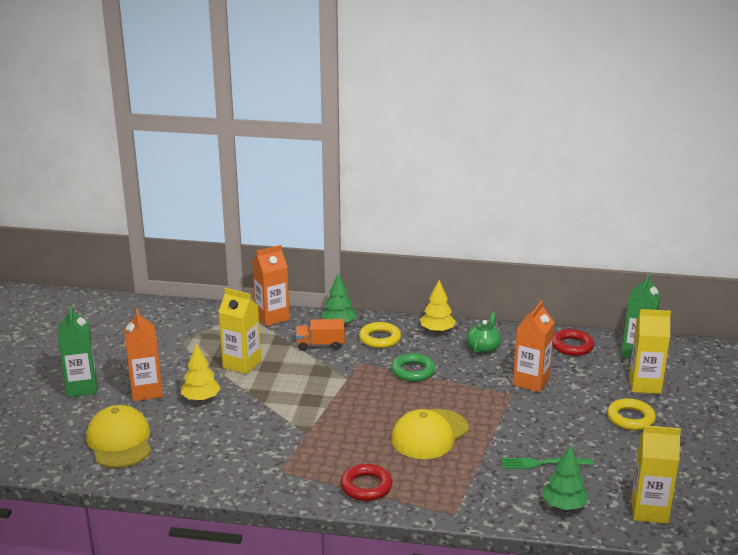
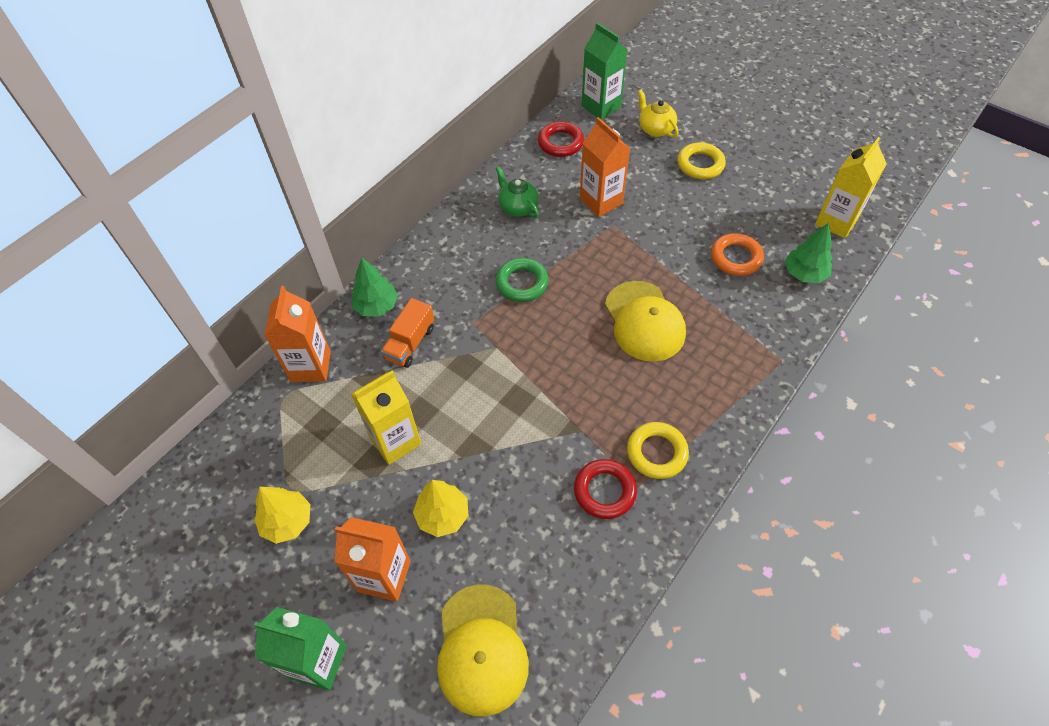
camera: 60 degrees left, 30 degrees up
(119, 441) = (481, 649): yellow cap -> yellow cap turned 105 degrees counterclockwise
(366, 486) = (705, 415): red ring -> red ring (604, 491)
(380, 339) = (437, 283): yellow ring -> yellow ring (656, 453)
(437, 330) = (458, 228): yellow tree -> yellow tree (287, 521)
(542, 463) = (736, 258): green fork -> orange ring
(644, 385) = (655, 129): yellow carton -> yellow teapot

